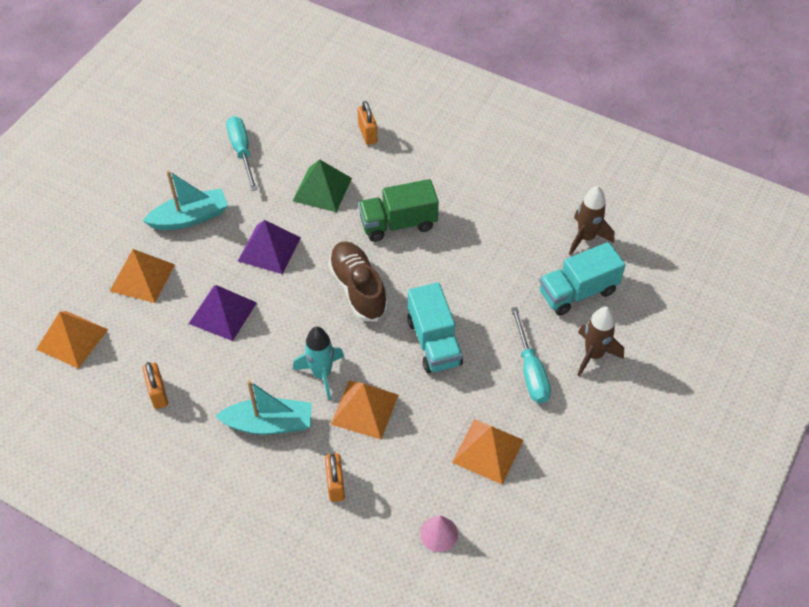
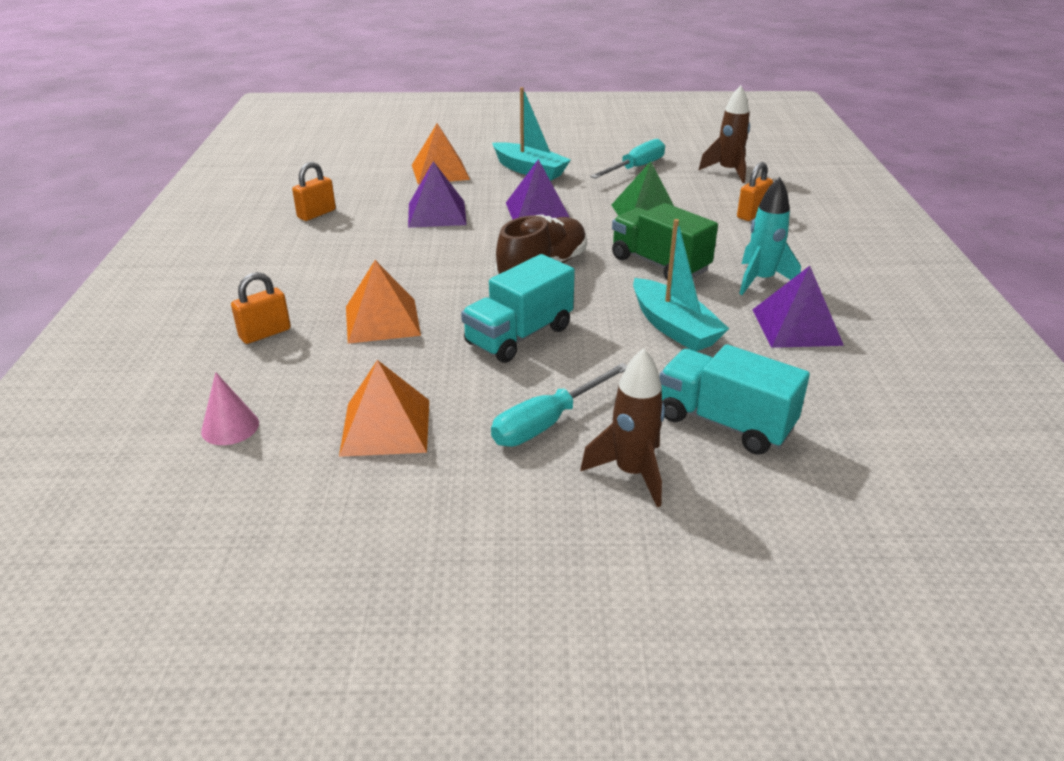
camera: 60 degrees right, 20 degrees down
(72, 339) = (346, 166): orange pyramid -> none
(269, 423) = (321, 273): turquoise boat -> turquoise boat (673, 327)
(322, 374) = (408, 282): turquoise rocket -> turquoise rocket (761, 280)
(513, 203) = (796, 327): none -> purple pyramid
(586, 238) = (826, 401): brown rocket -> brown rocket (728, 172)

